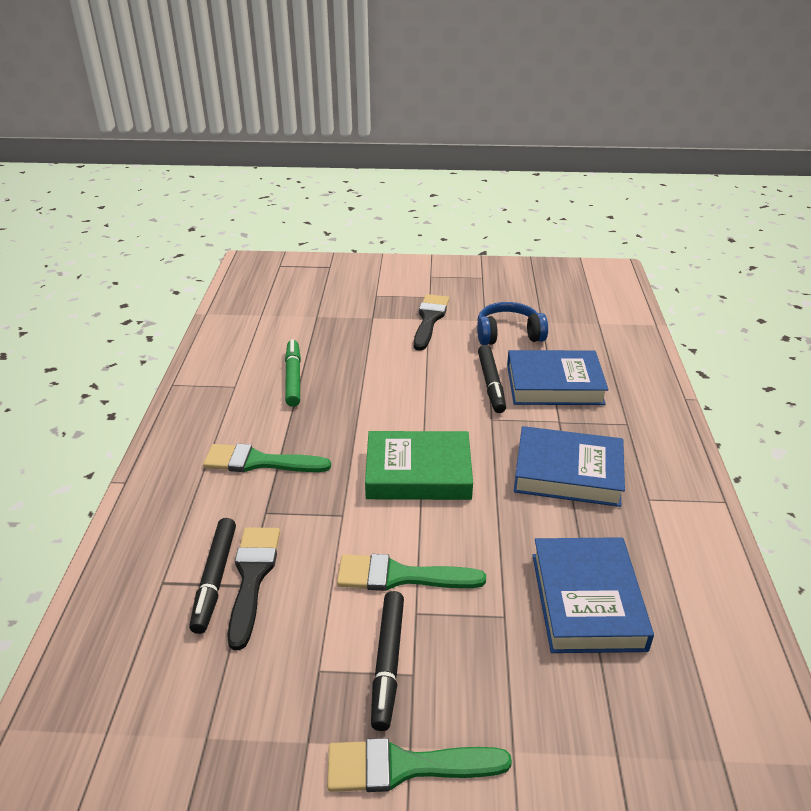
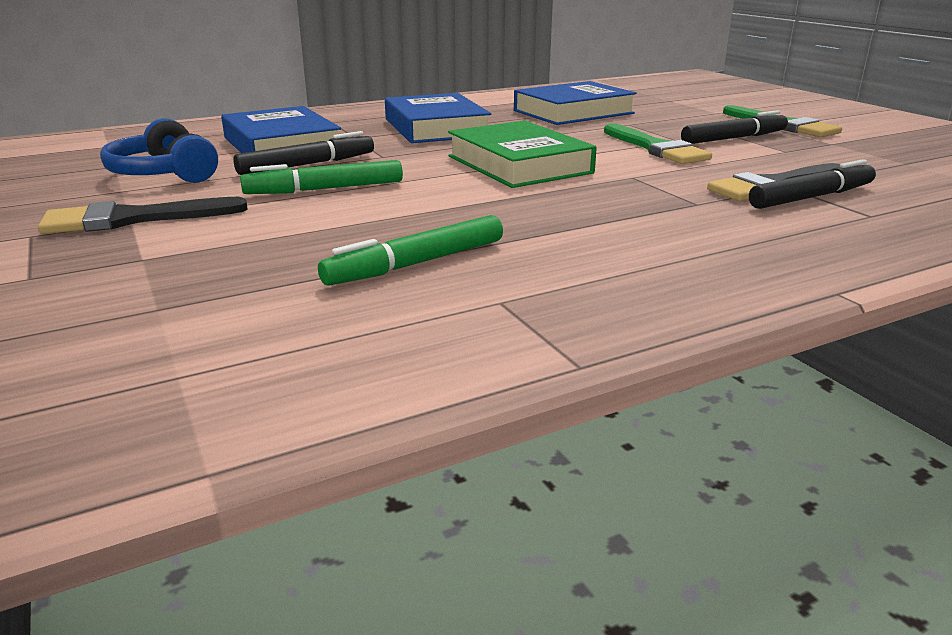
camera: 120 degrees left, 10 degrees down
(259, 462) = (634, 228): green brush -> none
(430, 379) = (325, 189): none -> green marker

